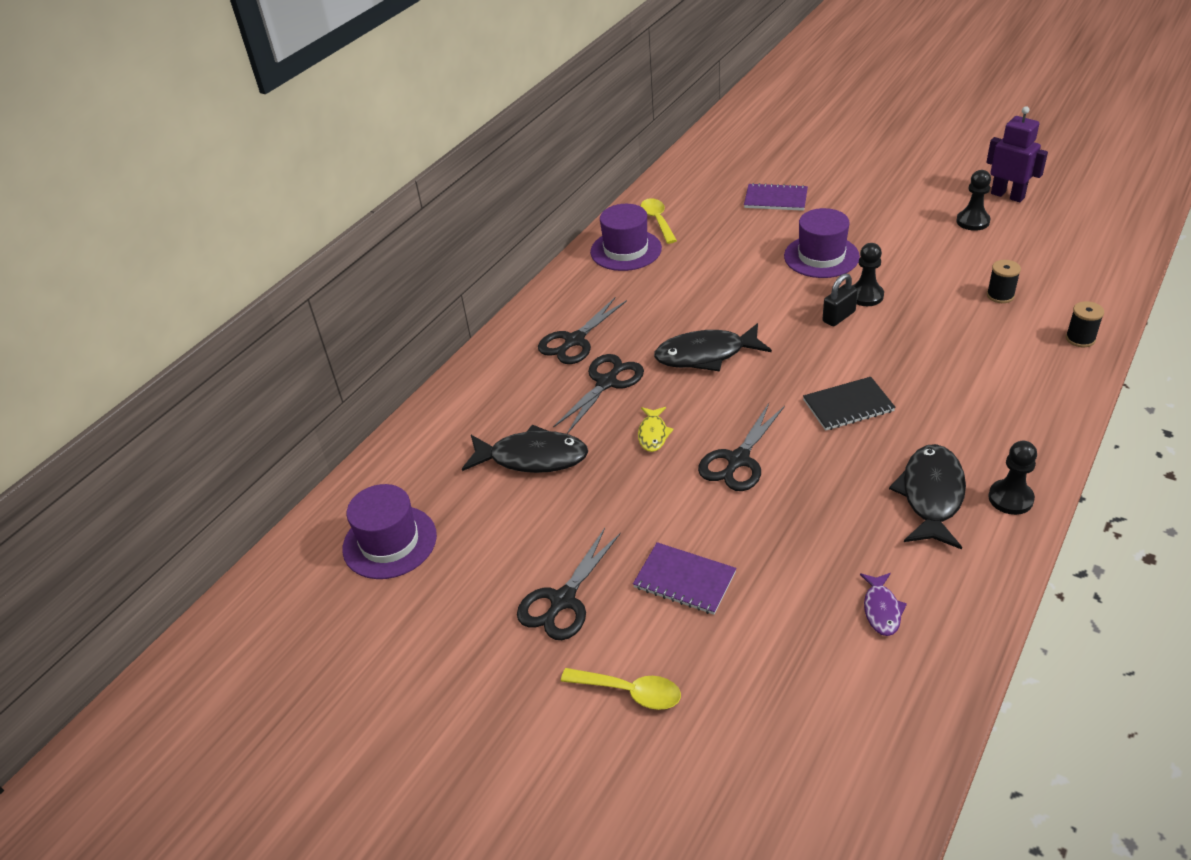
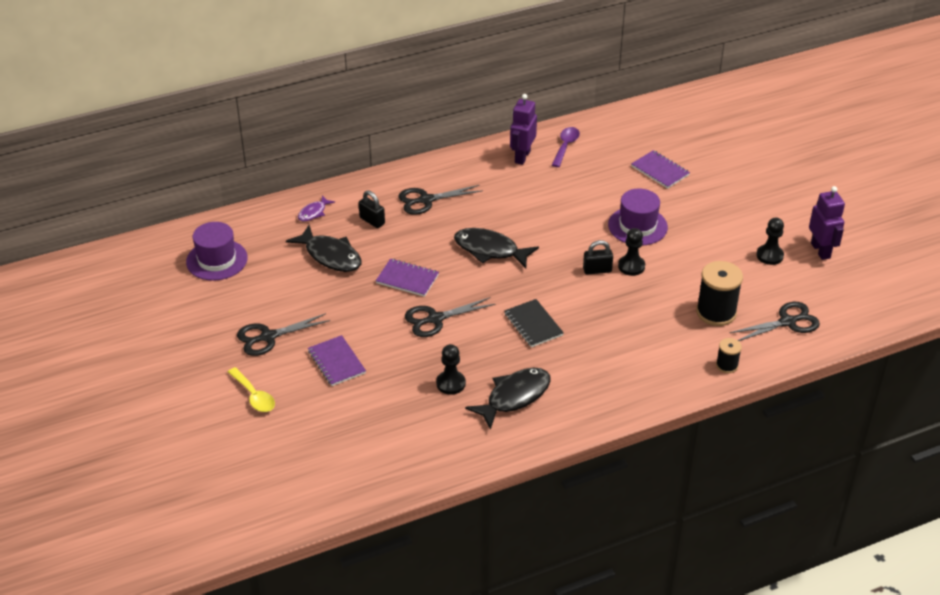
camera: 30 degrees right, 0 degrees up
(538, 393) = (372, 221): none -> black padlock
(607, 382) = (416, 235): black scissors -> black scissors (787, 322)
(626, 250) = (522, 157): purple hat -> purple robot
(653, 434) = (407, 279): yellow fish -> purple notebook
(657, 220) = (565, 146): yellow spoon -> purple spoon
(848, 405) = (533, 324): black notebook -> black notebook turned 45 degrees clockwise
(881, 609) = (415, 433): purple fish -> purple fish (313, 212)
(1000, 295) = (716, 312): black spool -> black spool, size x1.89
(1010, 498) = (555, 423): black pawn -> black pawn (451, 383)

